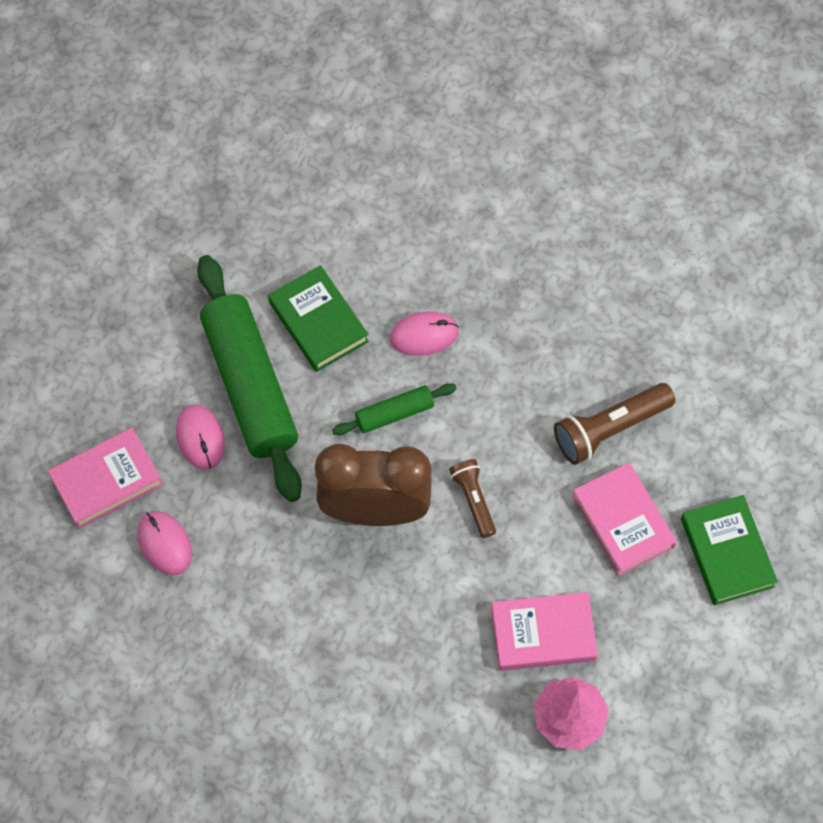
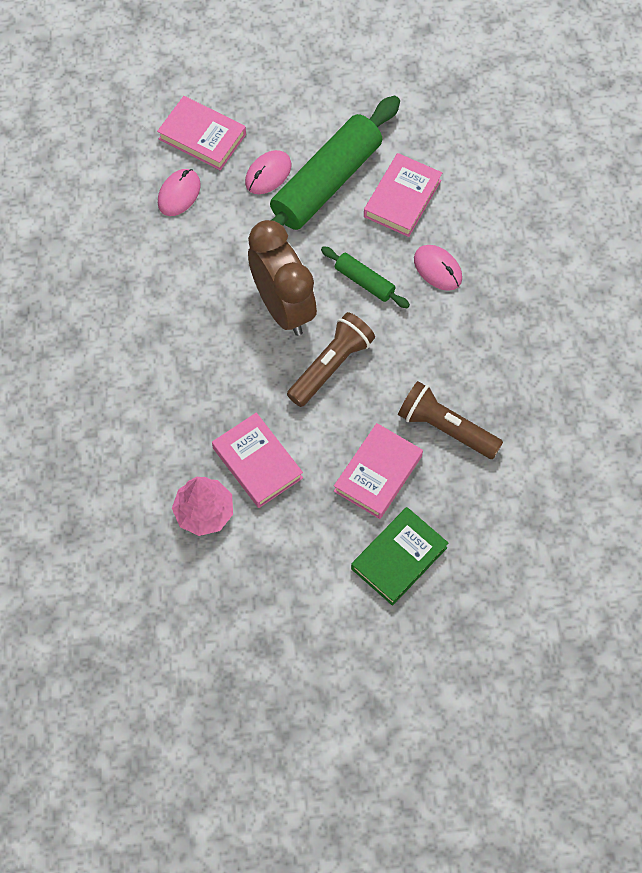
camera: 60 degrees right, 0 degrees up
(318, 322) = (402, 198): green book -> pink book
(473, 500) = (331, 366): brown flashlight -> brown flashlight, size x1.61

